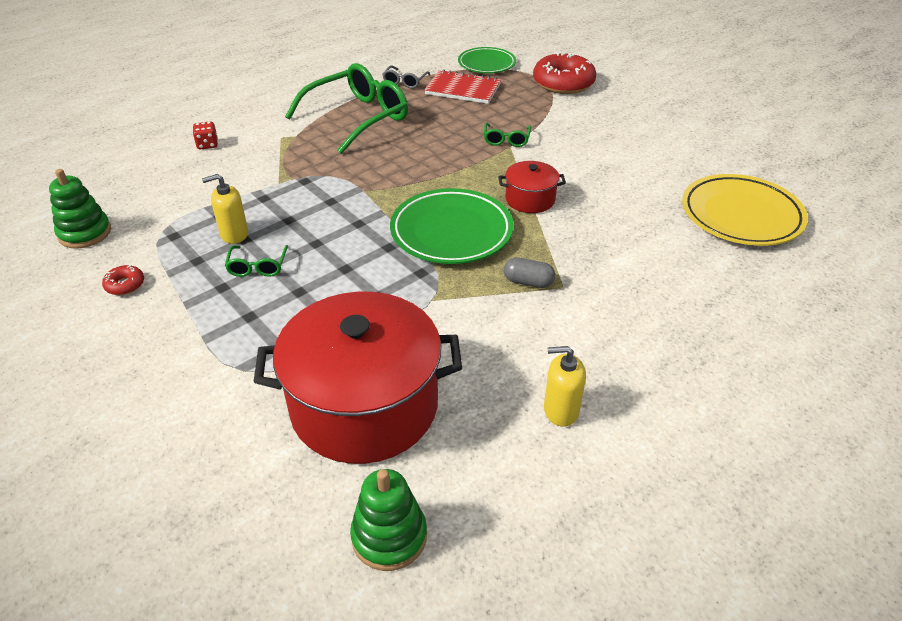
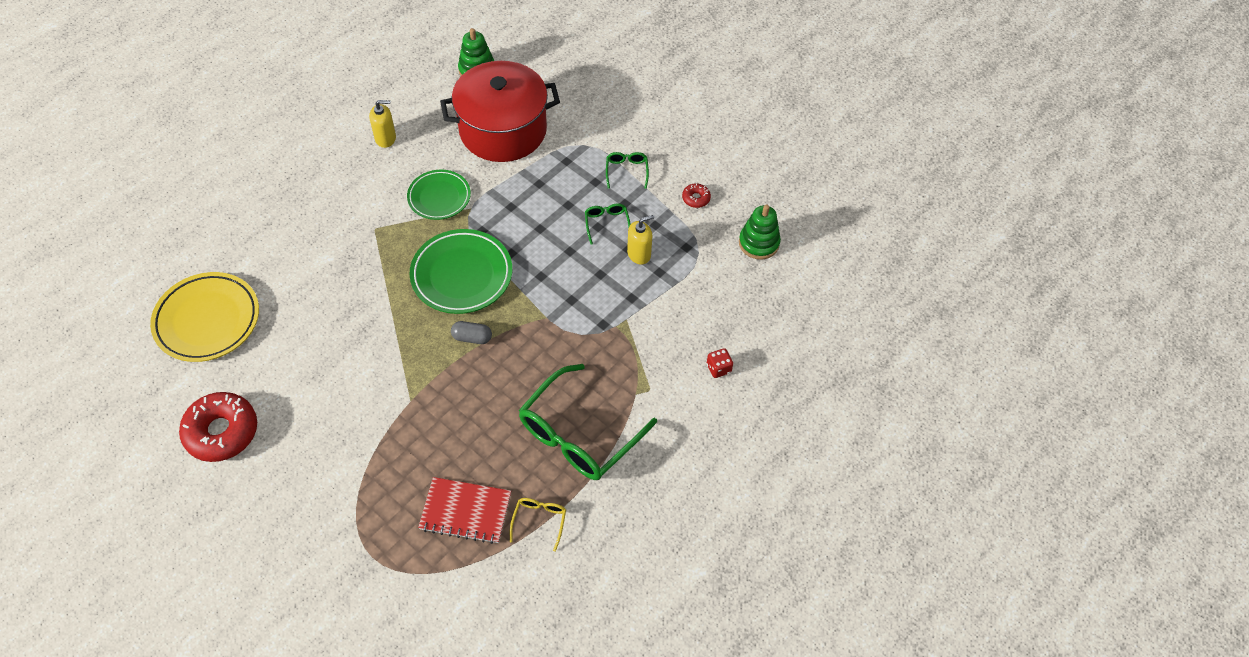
camera: 170 degrees right, 15 degrees up
(405, 82) = (539, 521): grey glasses -> yellow glasses
(486, 64) = (437, 583): green plate -> green plate (439, 197)
(506, 140) = (413, 411): green glasses -> green glasses (626, 171)
(528, 282) = (400, 230): grey capsule -> grey capsule (472, 338)
(530, 199) = (394, 321): red pot -> none
(563, 83) = (339, 542): red donut -> red donut (221, 432)

